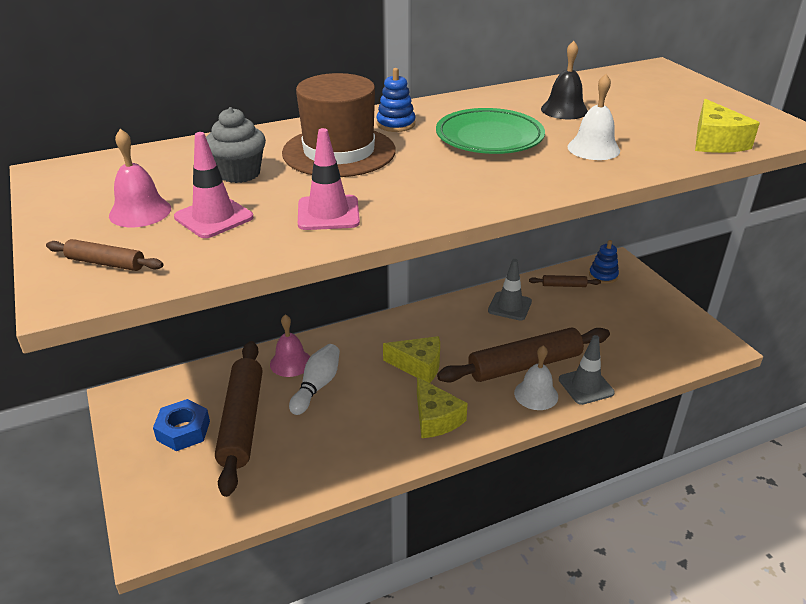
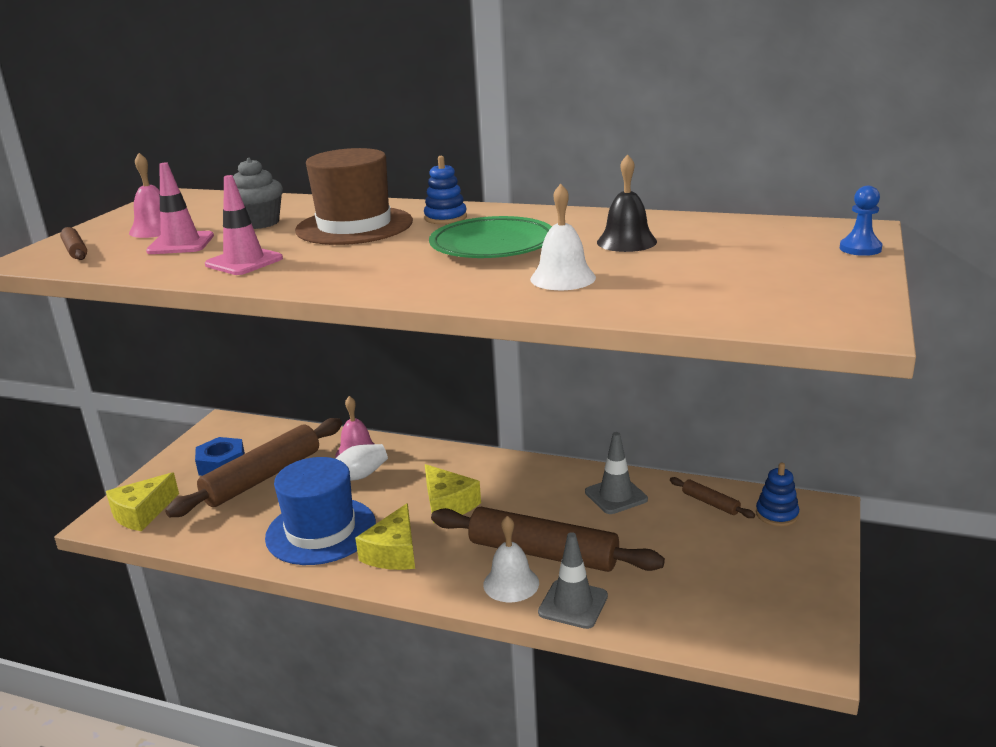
camera: 45 degrees right, 10 degrees down
(359, 434) = (321, 531): none -> blue hat
(689, 81) = (860, 249): none -> blue pawn
(715, 141) = (715, 308): yellow cheese -> yellow cheese (142, 513)

